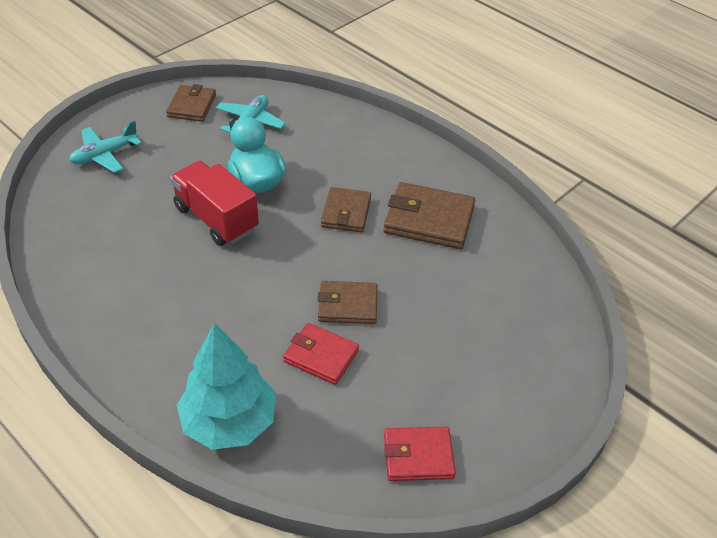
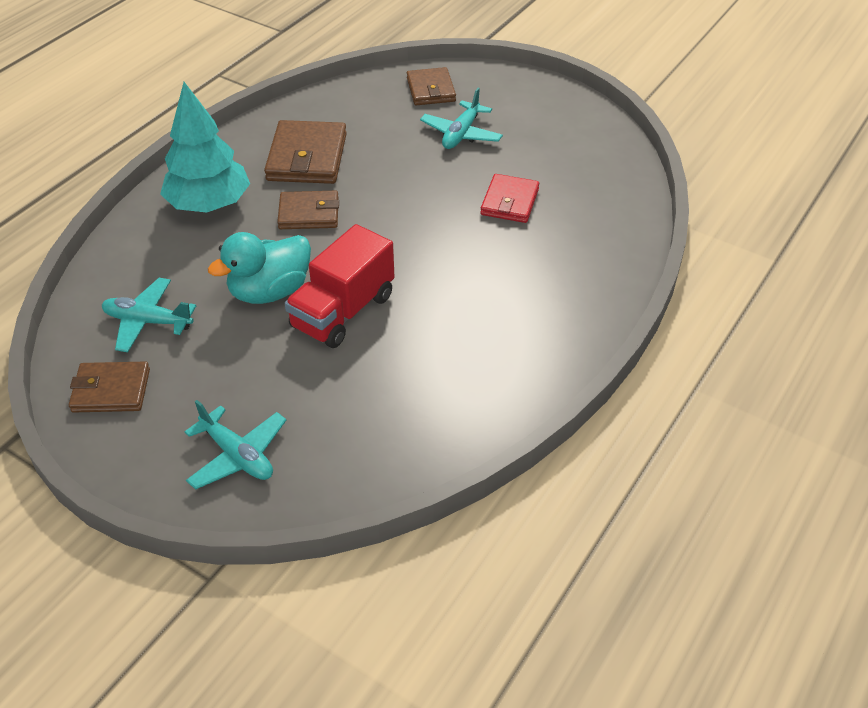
camera: 100 degrees left, 0 degrees up
(229, 422) = (606, 243): turquoise tree -> turquoise tree (209, 205)
(347, 305) = (441, 194): brown wallet -> brown wallet (431, 90)
(418, 456) = (585, 138): red wallet -> none
(447, 339) = (461, 134): none -> turquoise plane

